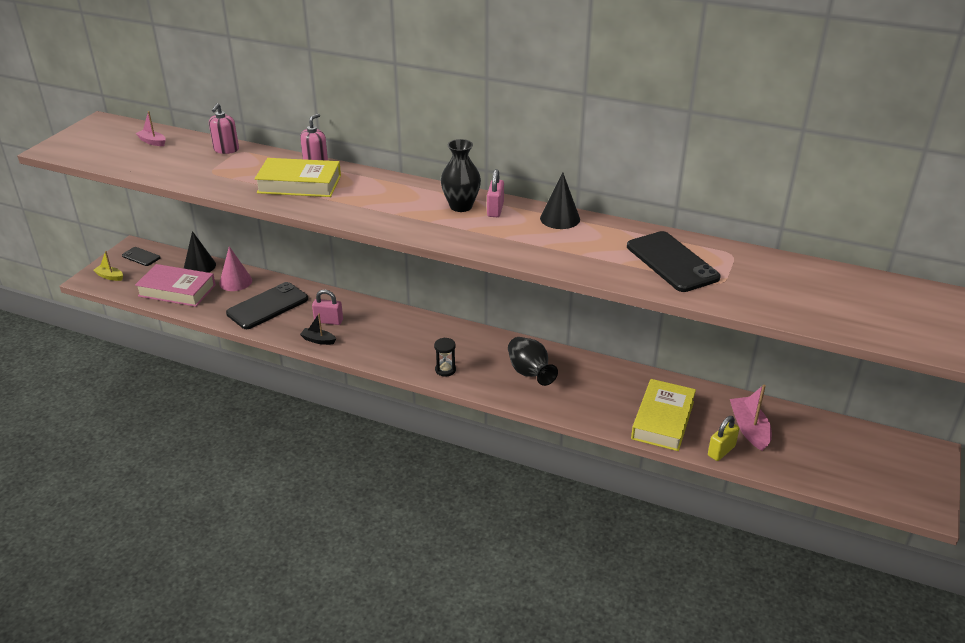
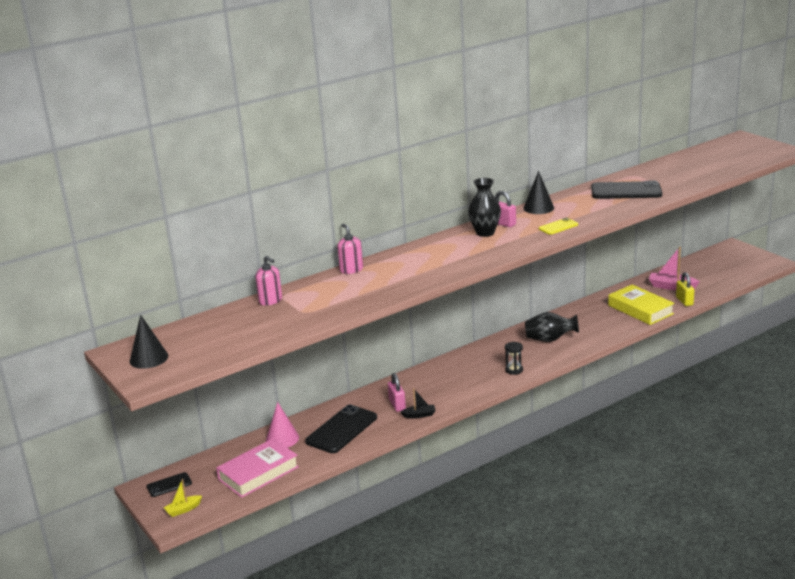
camera: 55 degrees left, 10 degrees down
(152, 142) = (204, 331): pink boat -> none
(199, 266) = (231, 453): black cone -> black cone (149, 358)
(267, 306) = (341, 429): black phone -> black phone turned 45 degrees clockwise
(299, 184) = (377, 281): yellow book -> none
(318, 340) = (419, 415): black boat -> black boat turned 150 degrees counterclockwise
(328, 321) = (397, 405): pink padlock -> pink padlock turned 60 degrees counterclockwise
(517, 245) = (558, 227): none -> yellow phone

